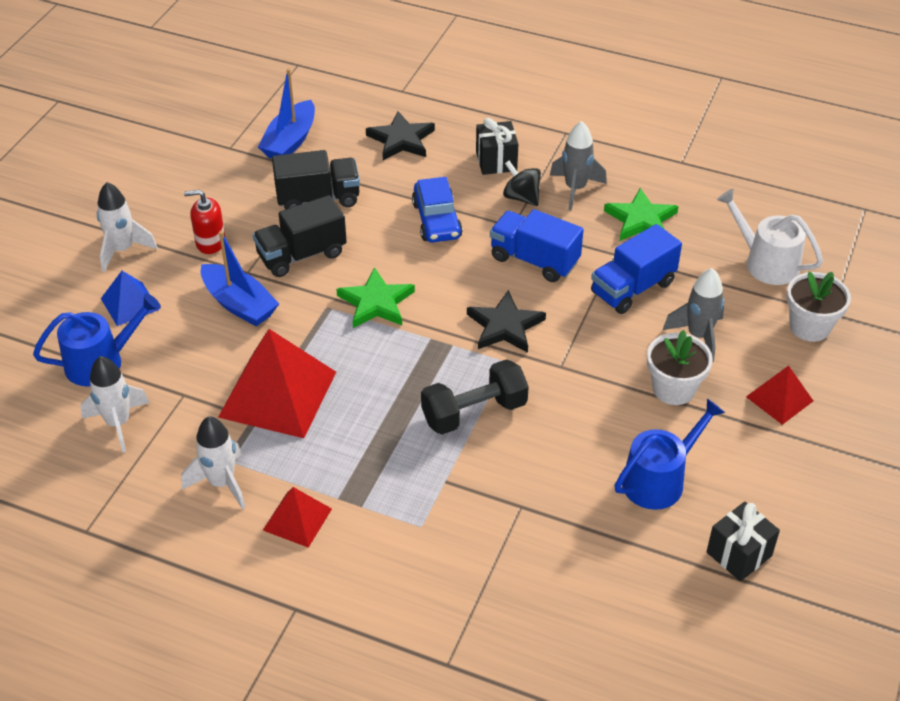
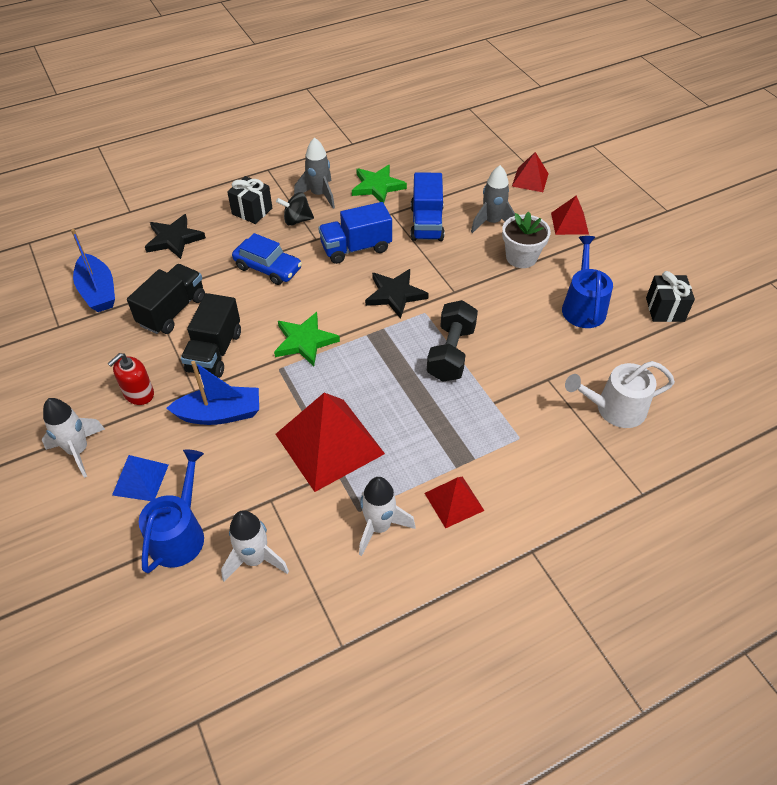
camera: 50 degrees left, 5 degrees up
(766, 262) = (466, 164): white watering can -> white watering can (615, 409)
(809, 326) = (530, 179): white flower pot -> red pyramid

